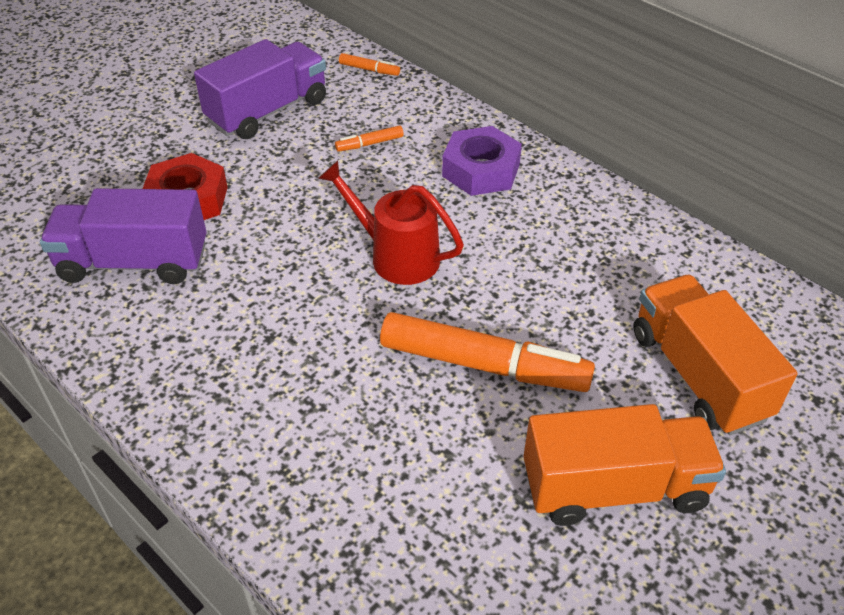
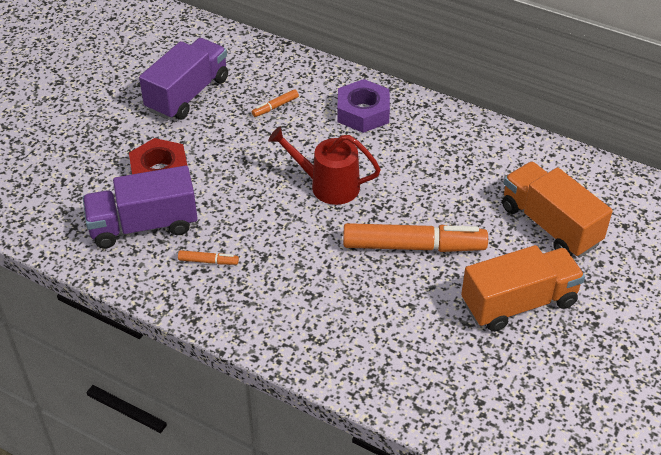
camera: 15 degrees left, 0 degrees up
(369, 70) = (250, 48): orange marker -> orange marker (208, 261)

